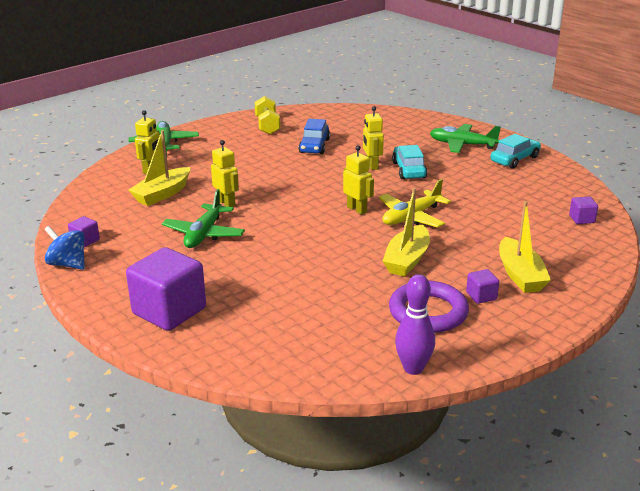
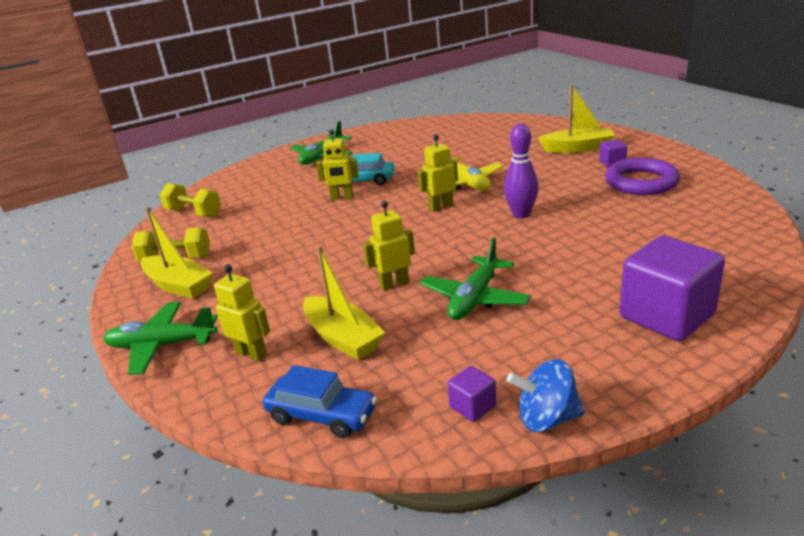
camera: 75 degrees left, 0 degrees up
(68, 264) = (546, 418): blue spinning top -> blue spinning top turned 45 degrees clockwise
(204, 234) = (475, 298): green plane -> green plane turned 90 degrees clockwise
(314, 146) = (266, 228): blue car -> blue car (322, 415)
(339, 116) = (194, 213): none -> yellow dumbbell
(407, 260) = (550, 187): yellow boat -> yellow boat (178, 286)
(413, 368) = (731, 190): purple bowling pin -> purple bowling pin (521, 214)
(514, 159) = (368, 139): turquoise car -> none
(582, 219) = (489, 125): purple cube -> none

